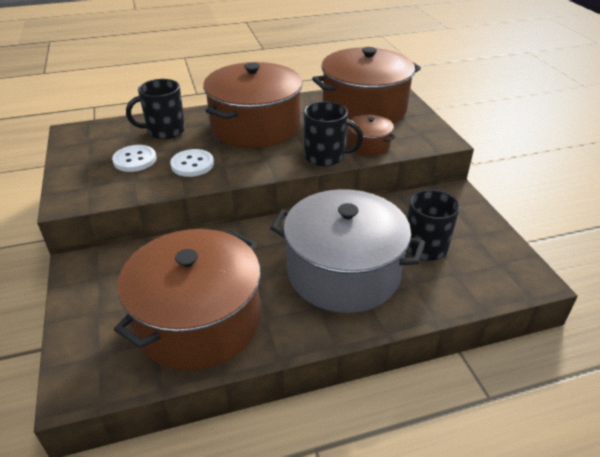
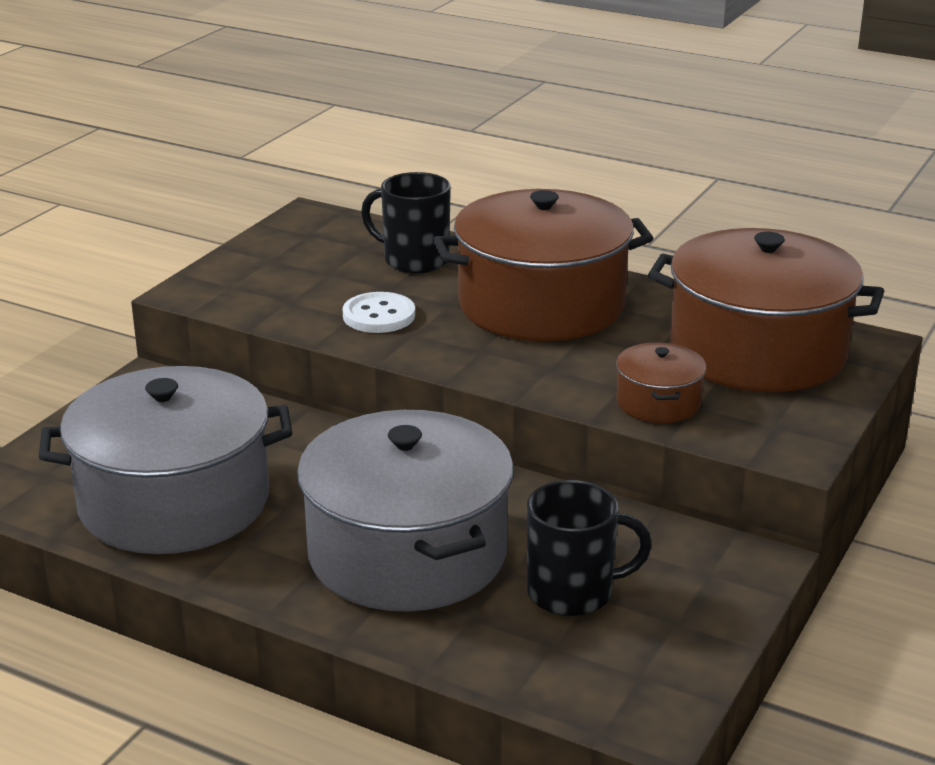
camera: 45 degrees right, 10 degrees down
(135, 160) = (324, 279): white button -> none
(198, 320) = (174, 502): brown pot -> grey pot
(325, 157) = (565, 387): black mug -> none

